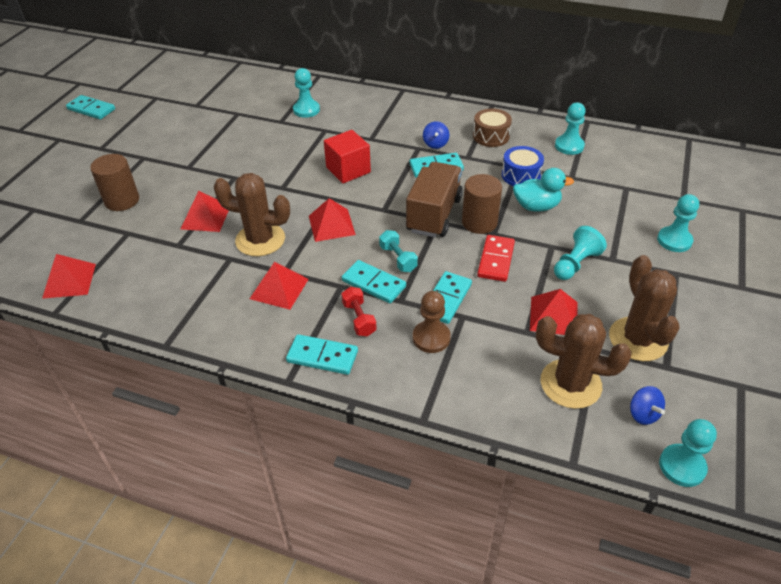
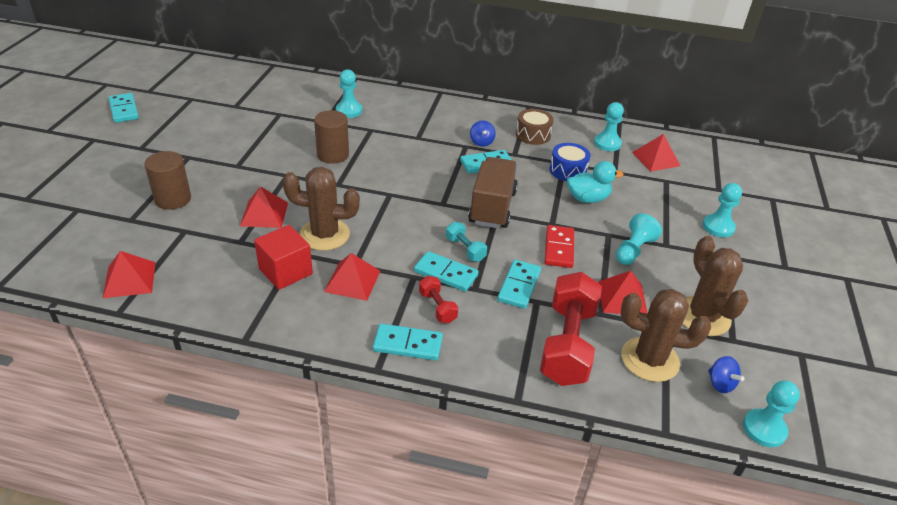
camera: 10 degrees left, 5 degrees down
(91, 109) = (124, 110): turquoise domino -> turquoise domino turned 45 degrees clockwise
(331, 225) = (394, 219): red pyramid -> red pyramid (656, 159)
(348, 170) = (401, 167): red cube -> red cube (285, 271)
(431, 338) = (511, 322): brown pawn -> none
(479, 222) = (537, 214): brown cylinder -> brown cylinder (333, 155)
(486, 363) = (567, 344): none -> red dumbbell

